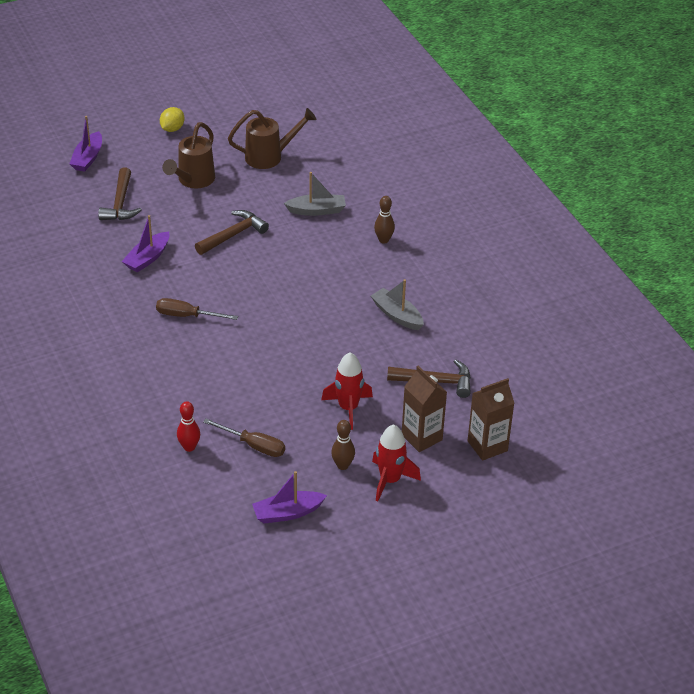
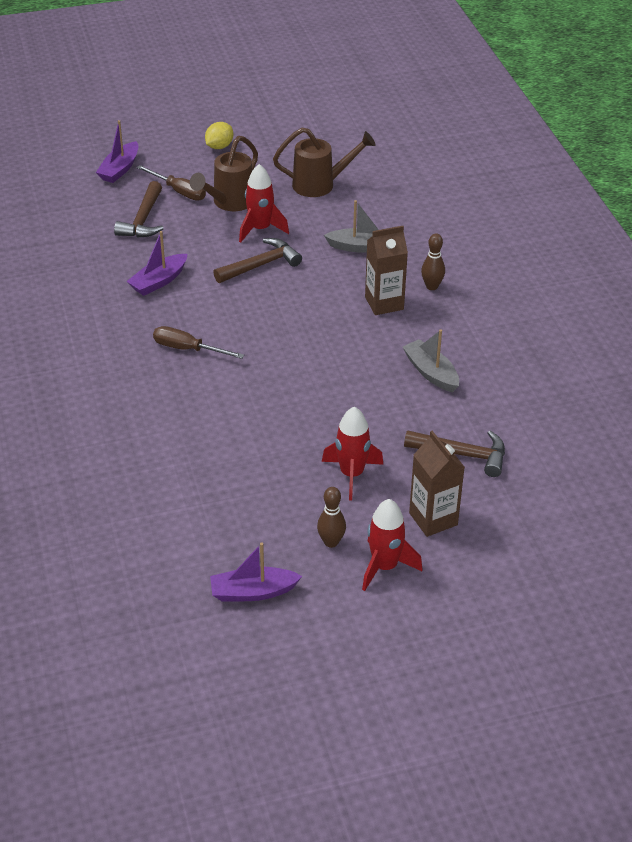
camera: 10 degrees right, 0 degrees up
(189, 447) = (155, 500): red bowling pin -> none
(226, 202) = (260, 229): none -> red rocket
(254, 445) = (230, 506): brown screwdriver -> brown screwdriver (179, 191)
(487, 446) = (511, 538): brown carton -> brown carton (384, 303)

